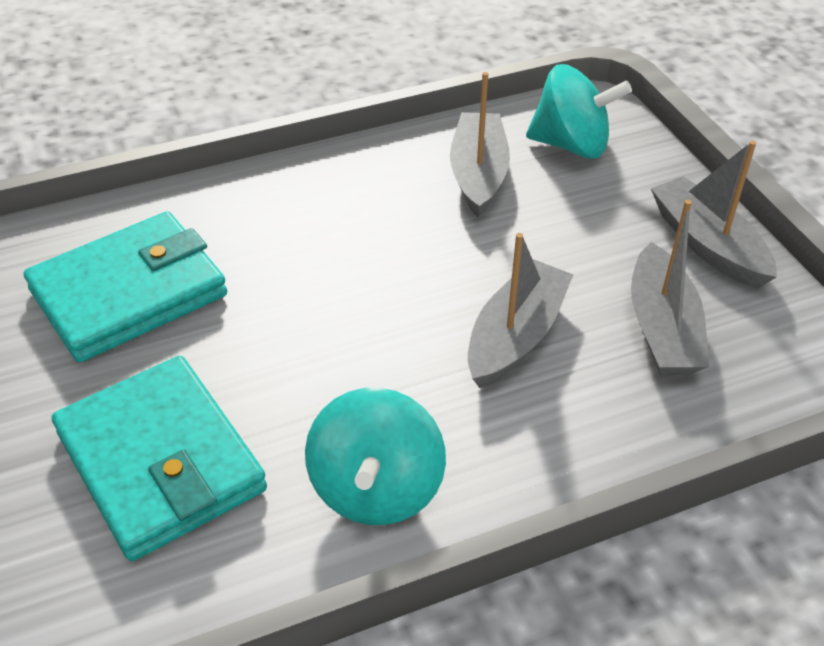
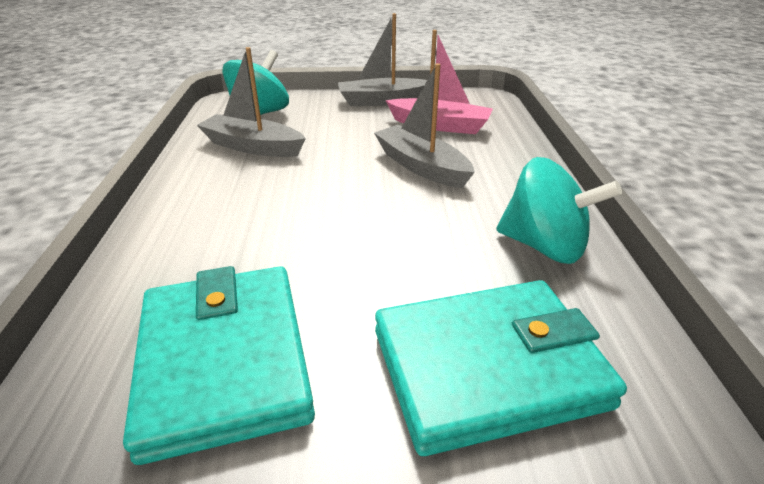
camera: 70 degrees left, 10 degrees down
(662, 328) = (440, 125): grey boat -> pink boat

